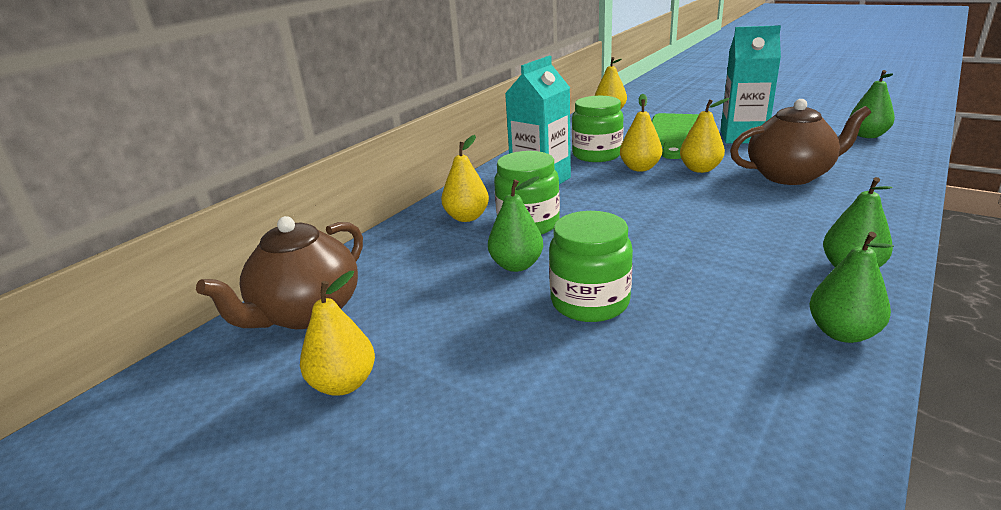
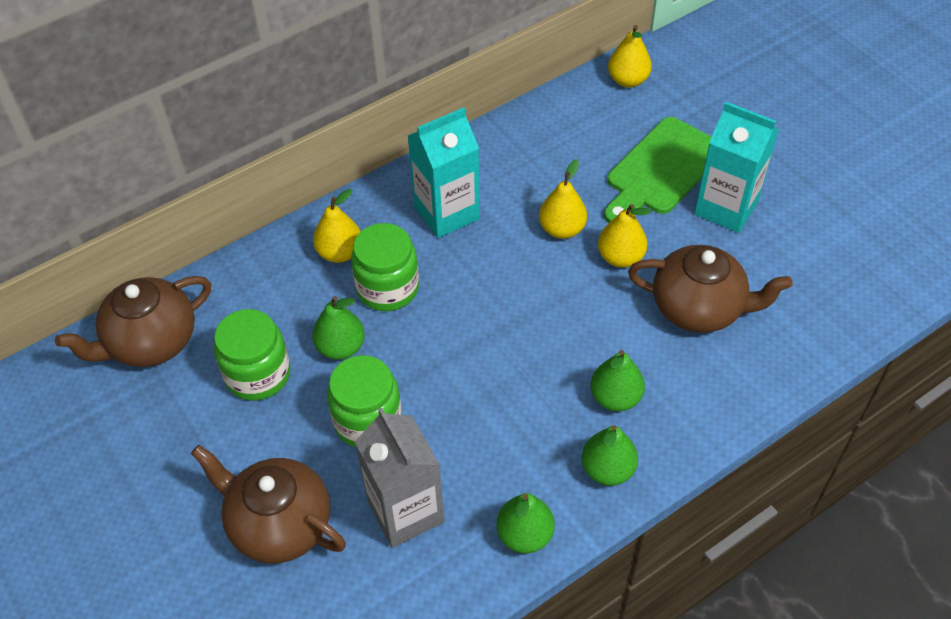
camera: 20 degrees right, 25 degrees up
(343, 384) = (150, 436): yellow pear -> none
(566, 412) = (279, 524): none -> brown teapot
(597, 155) = (539, 181): green jar -> green jar (258, 374)
(701, 354) = (405, 511): none -> grey carton
(867, 135) = (865, 263): green pear -> green pear (615, 397)

